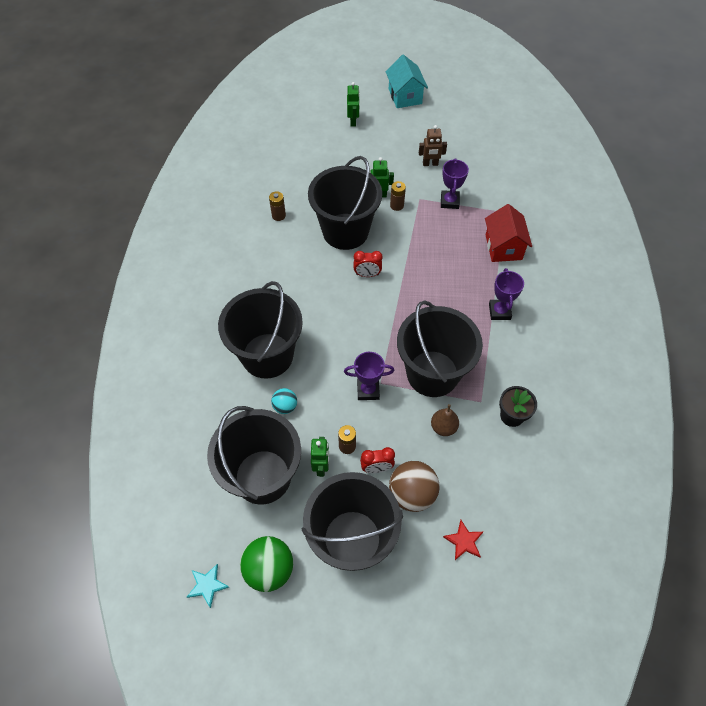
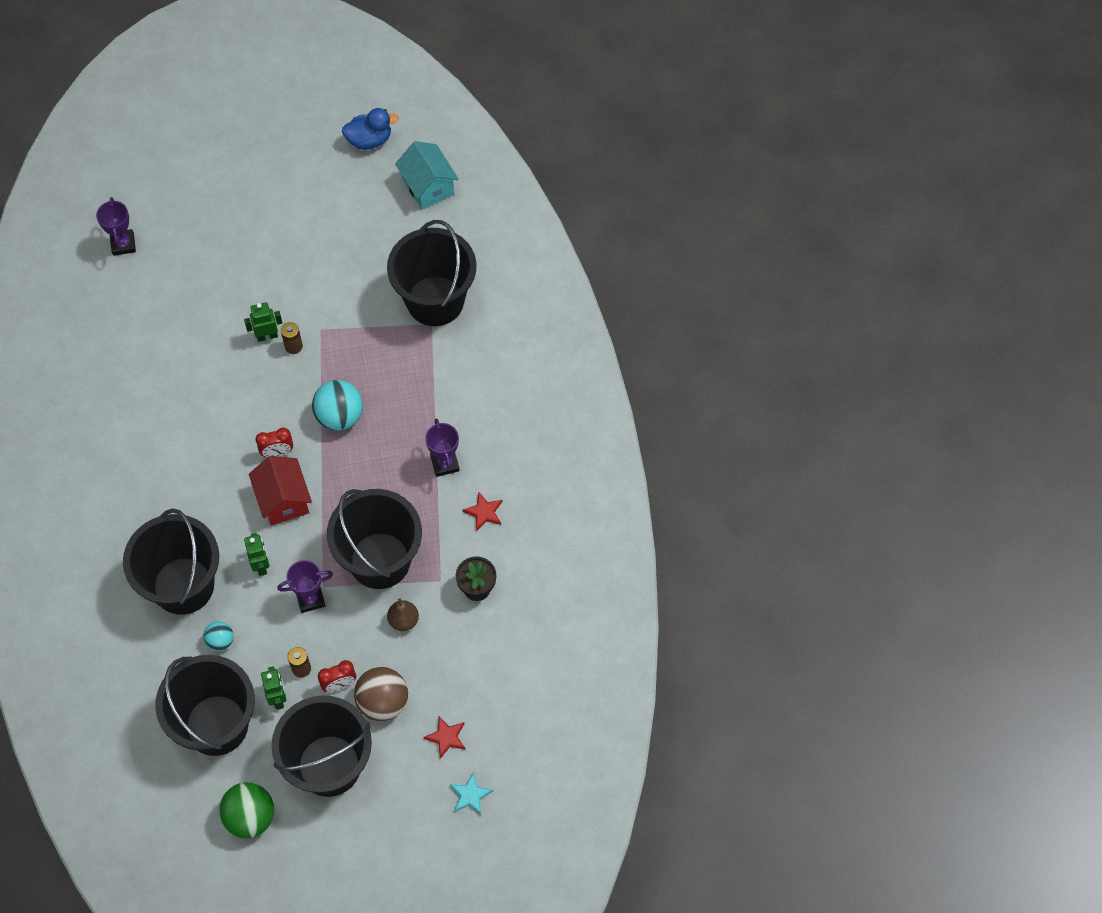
camera: 15 degrees left, 5 degrees up
(207, 585) = (190, 849): turquoise star -> turquoise star (470, 795)
(278, 215) = (146, 396): brown battery -> none
(345, 231) = (237, 399): black bucket -> black bucket (435, 301)
(353, 121) = (208, 228): green robot -> green robot (261, 565)
(405, 96) = (269, 170): turquoise house -> turquoise house (428, 186)
(421, 259) = (339, 416): none -> turquoise ball
(430, 164) = (324, 273): brown robot -> none
(449, 201) = (359, 325): purple trophy -> purple trophy (123, 244)
(479, 91) = (369, 140): none -> blue duck
(503, 247) = (436, 375): red house -> red house (283, 500)
(527, 356) = (484, 512): none -> red star

